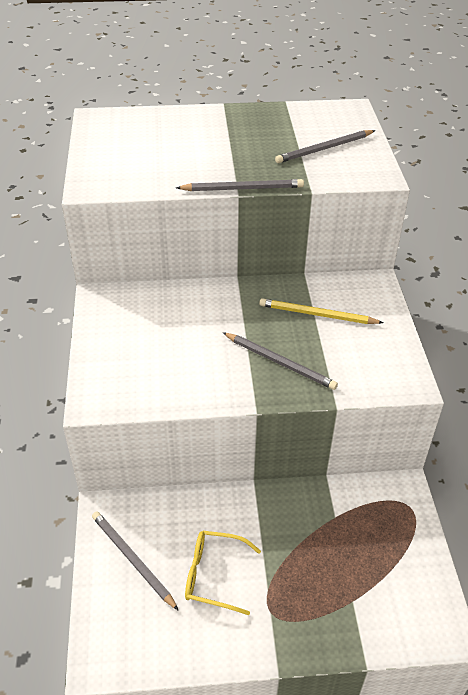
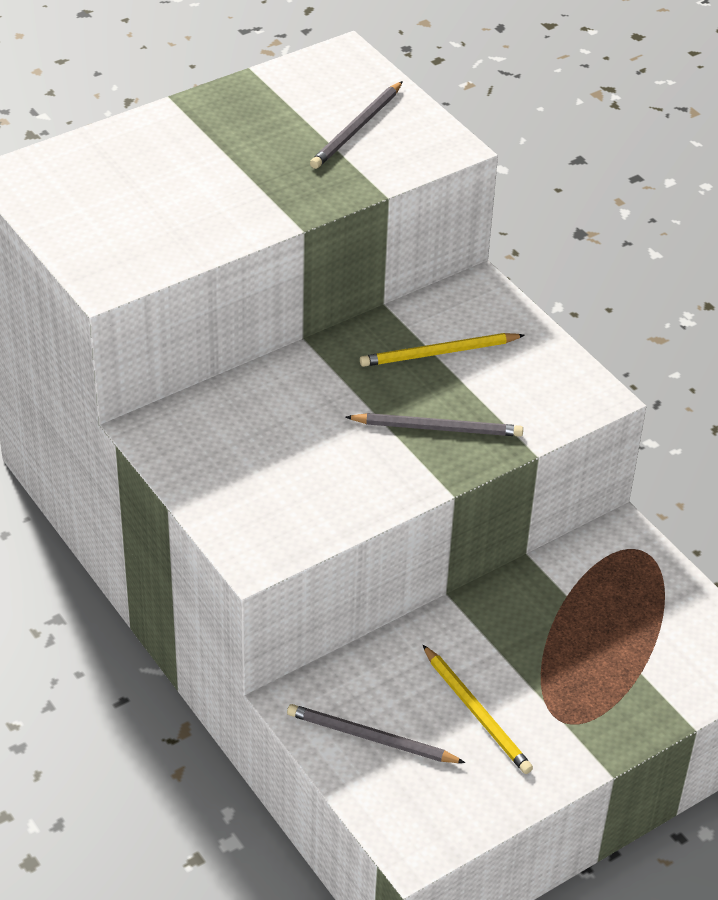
camera: 30 degrees left, 0 degrees up
(215, 575) = (477, 712): yellow glasses -> yellow pencil
(243, 188) = (301, 219): grey pencil -> none

